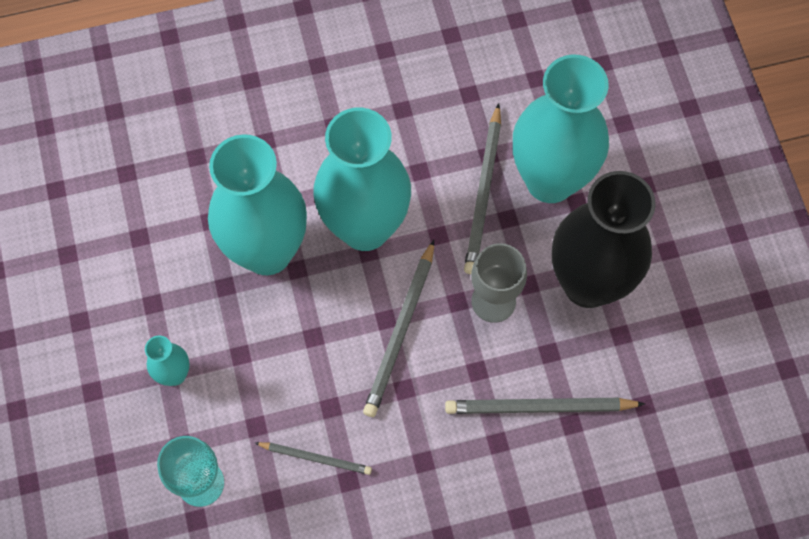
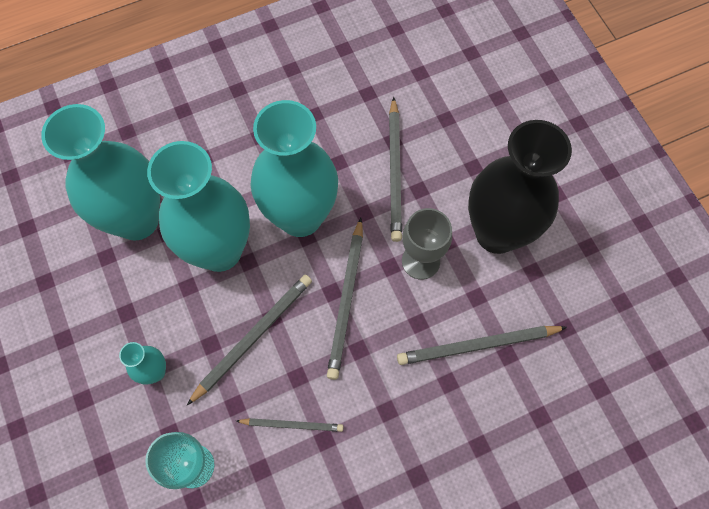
camera: 10 degrees left, 0 degrees up
(289, 355) = (253, 337): none -> grey pencil
(550, 180) = (448, 153): turquoise vase -> turquoise vase (137, 220)

